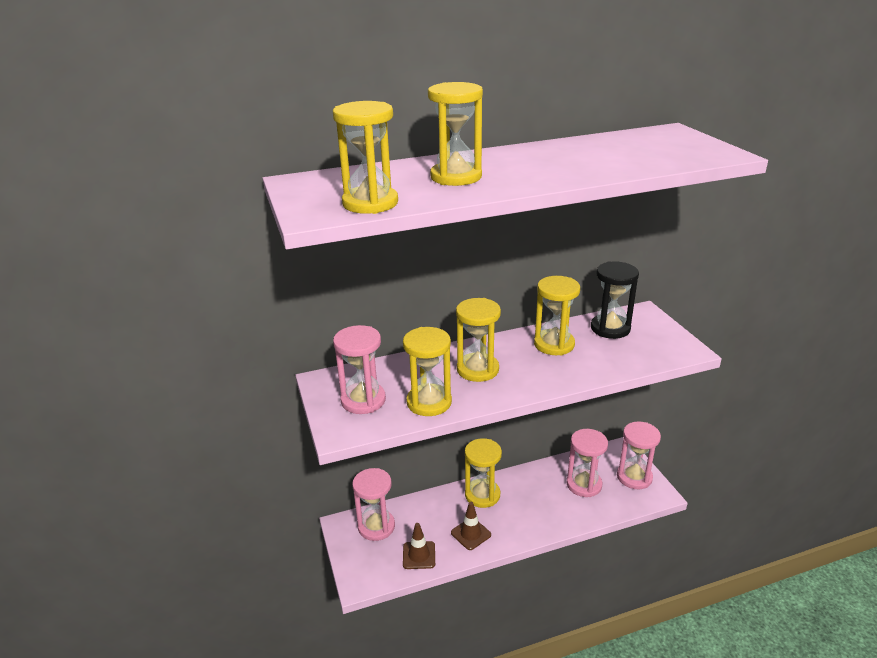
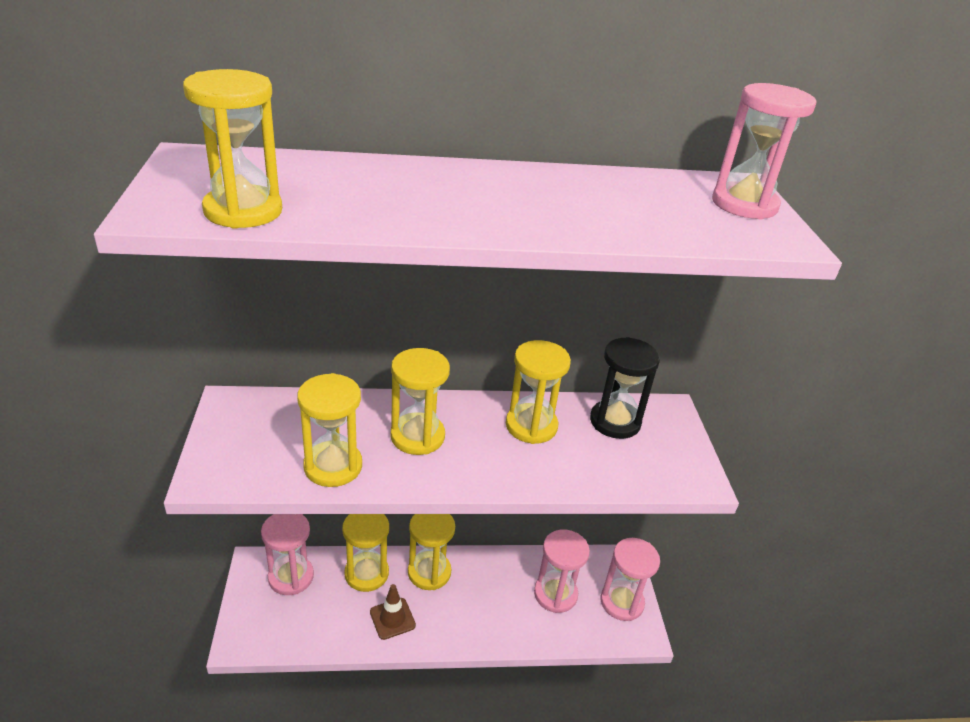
camera: 10 degrees right, 5 degrees up
(363, 400) = (259, 442): pink hourglass -> pink hourglass (744, 204)
(419, 555) = (321, 628): brown traffic cone -> none
(456, 177) = (388, 195): yellow hourglass -> yellow hourglass (366, 573)

